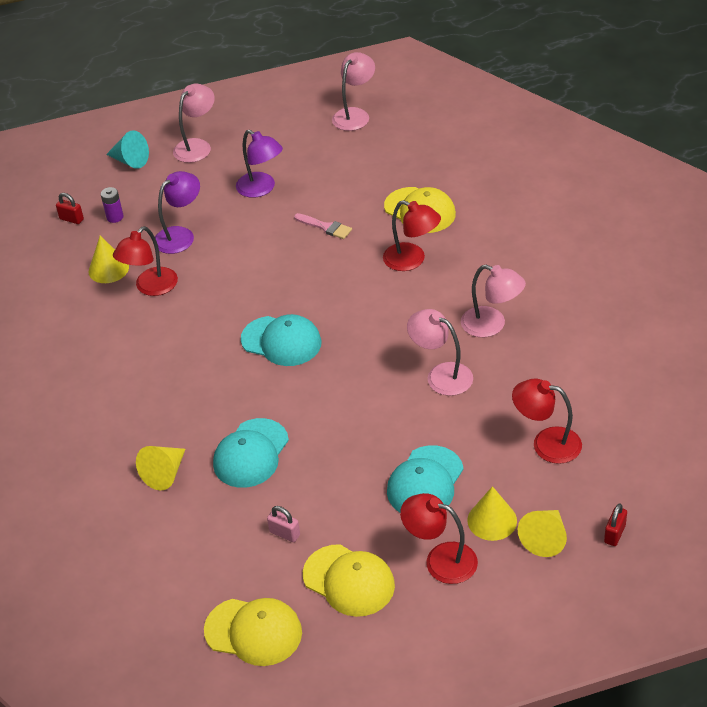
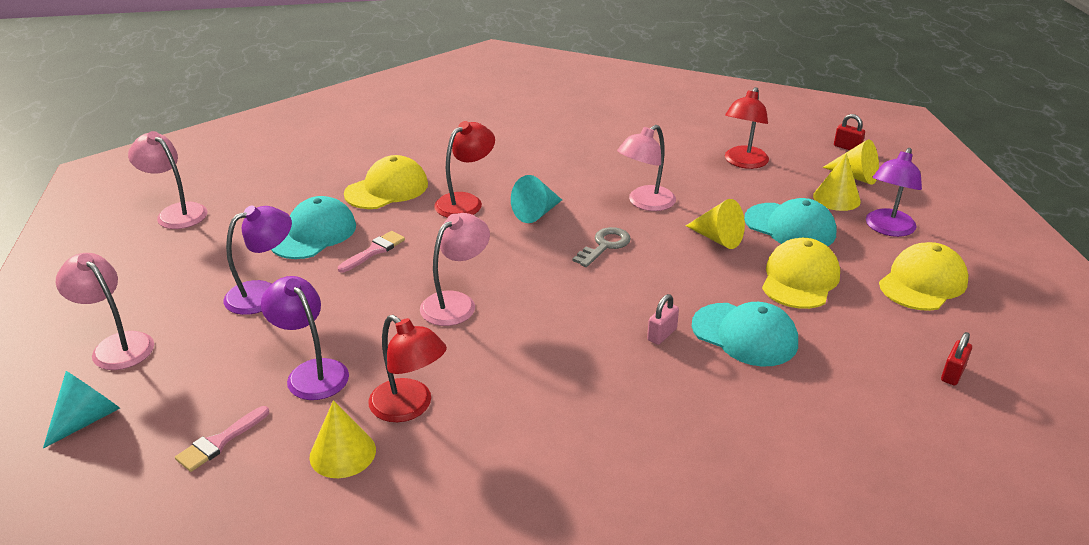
camera: 85 degrees left, 10 degrees down
(71, 219) = (186, 497): red padlock -> red padlock (952, 374)
(115, 217) = (219, 442): purple battery -> pink brush
(165, 473) = (775, 409): yellow cone -> yellow cone (717, 238)
(253, 631) = (1006, 350): yellow cap -> yellow cap (800, 279)
(281, 341) = (562, 298): turquoise cap -> turquoise cap (313, 234)
(284, 533) = (865, 319): pink padlock -> pink padlock (662, 334)
(362, 356) = (605, 246): none -> grey key
(405, 306) = (536, 213): none -> turquoise cone
(440, 560) = (887, 229): red lamp -> purple lamp
(492, 325) = (583, 170): pink lamp -> pink lamp (456, 303)

